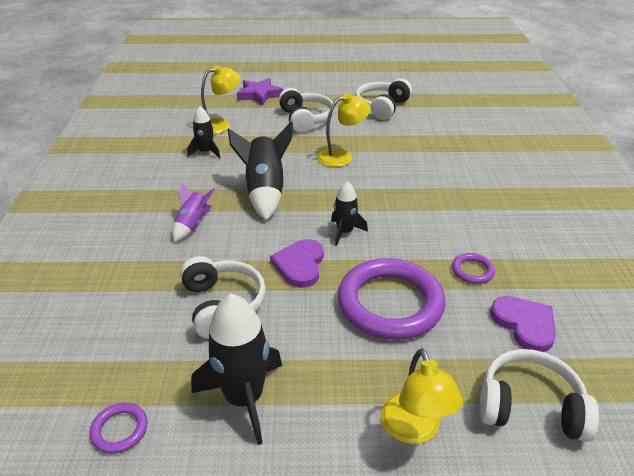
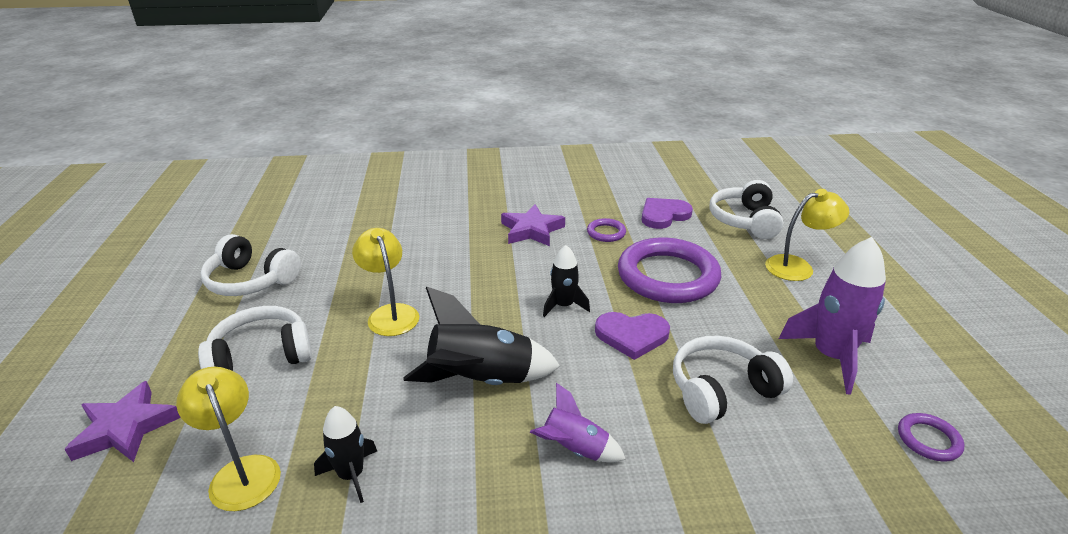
camera: 95 degrees left, 5 degrees down
(244, 398) = (831, 357): black rocket -> purple rocket
(468, 222) = (531, 230): none -> purple star

